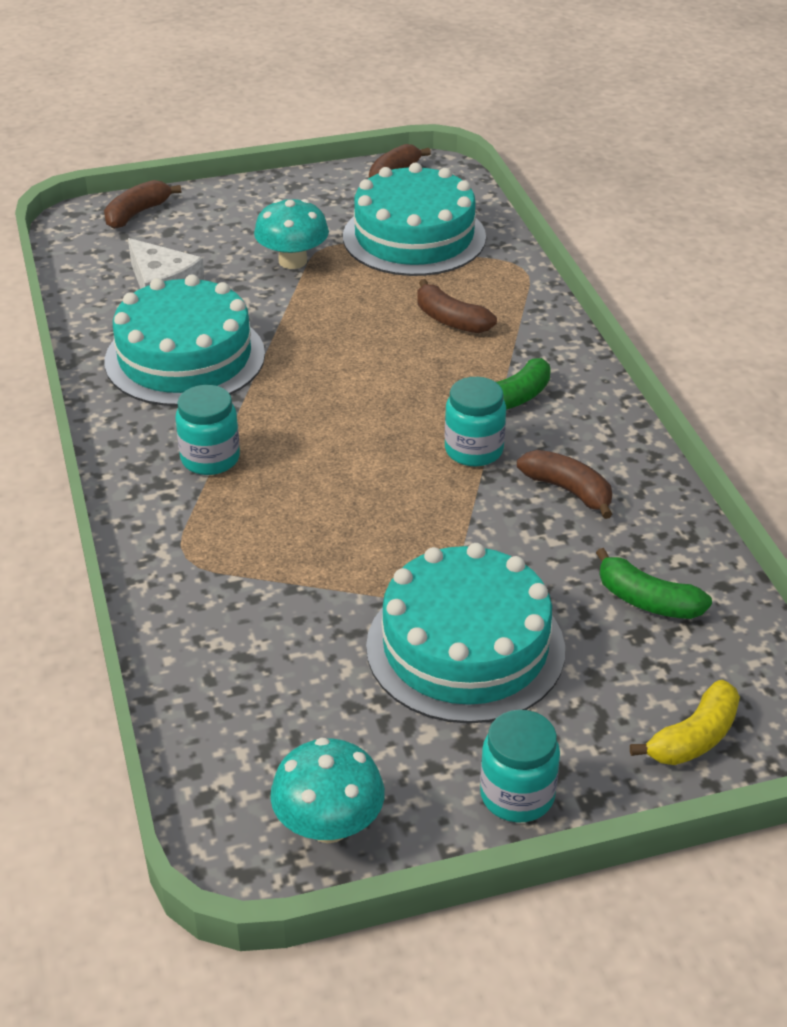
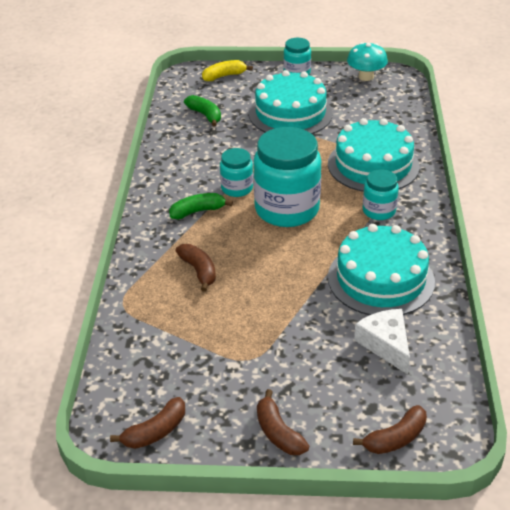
camera: 160 degrees left, 0 degrees up
(292, 261) = (281, 348): turquoise mushroom -> none
(368, 431) = (287, 209): none -> turquoise jar
(414, 237) = (179, 352): turquoise cake -> turquoise cake (373, 165)
(568, 490) = (204, 161): brown banana -> brown banana (278, 432)

